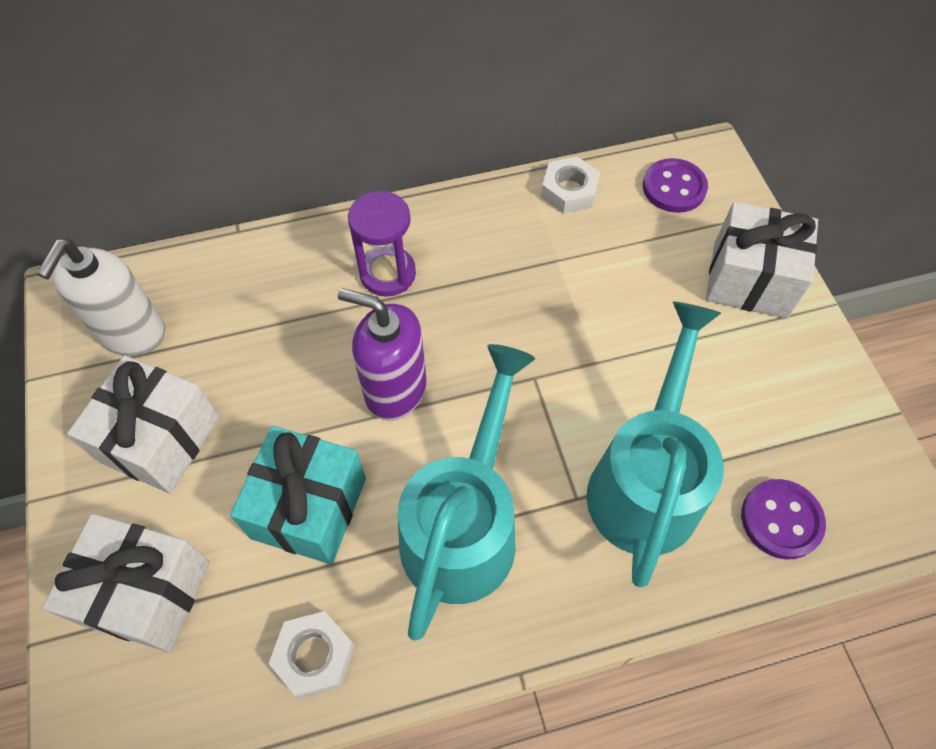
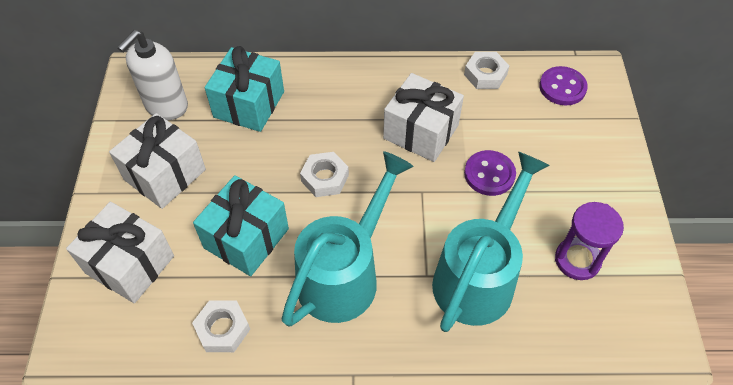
camera: 15 degrees right, 5 degrees down
(254, 304) = (249, 104): none -> turquoise gift
(388, 274) = (342, 103): purple hourglass -> purple hourglass (577, 260)
(395, 390) = (325, 178): purple soap dispenser -> white nut
(750, 280) = (598, 160): white gift -> white gift (421, 132)
(781, 520) = (567, 324): purple button -> purple button (489, 174)

